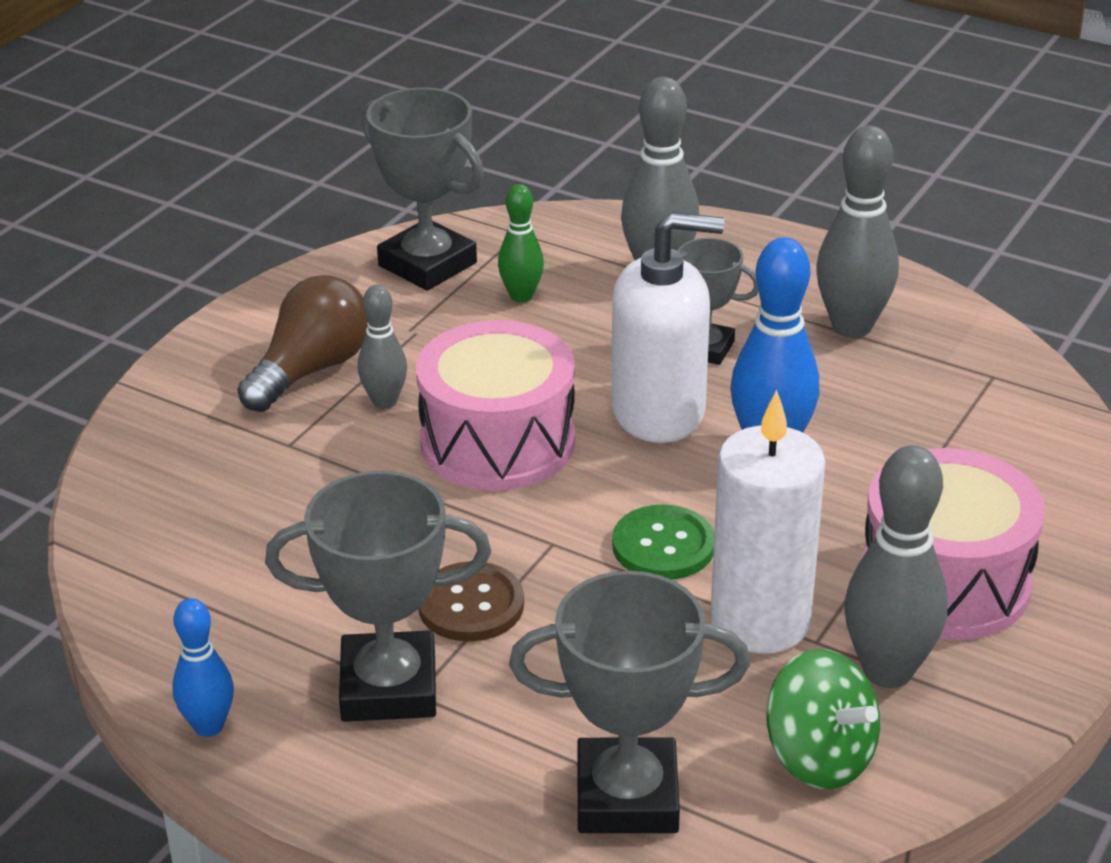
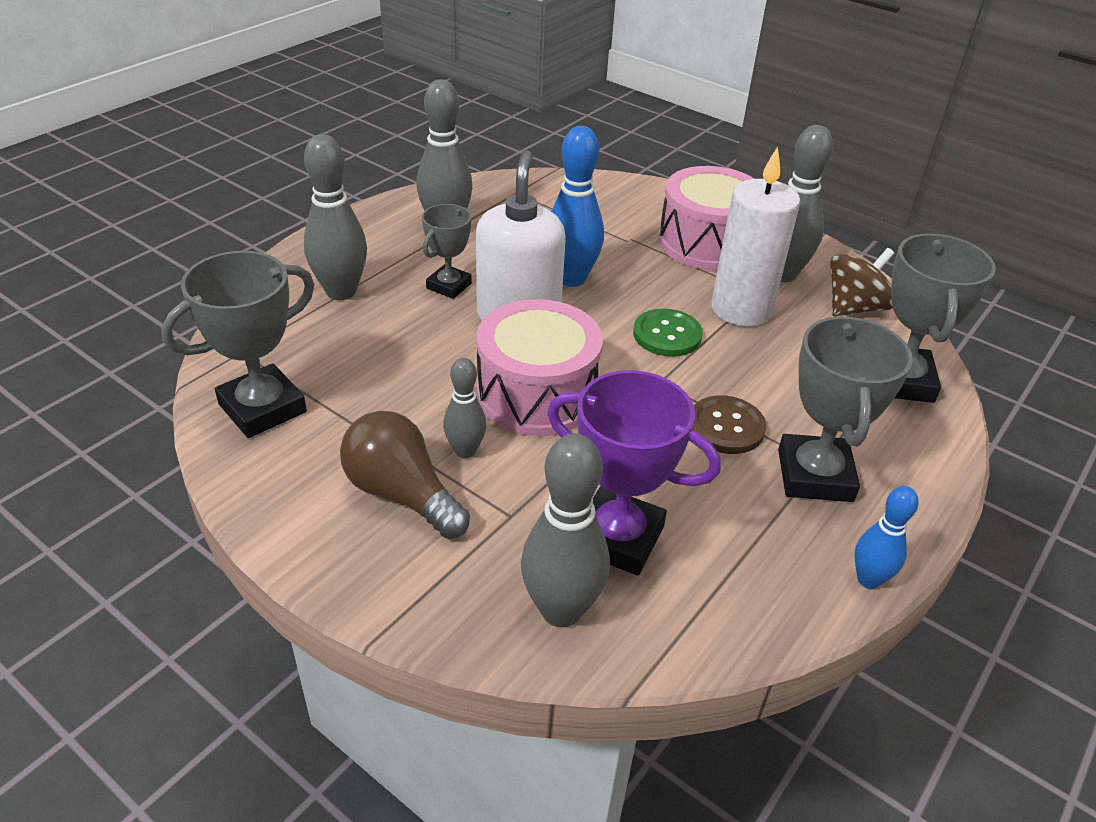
camera: 85 degrees left, 5 degrees up
(159, 489) = (561, 610): none -> grey bowling pin
(261, 521) = (617, 538): none -> purple trophy
(521, 296) = (340, 361): green bowling pin -> none
(819, 757) = (854, 308): green spinning top -> brown spinning top

